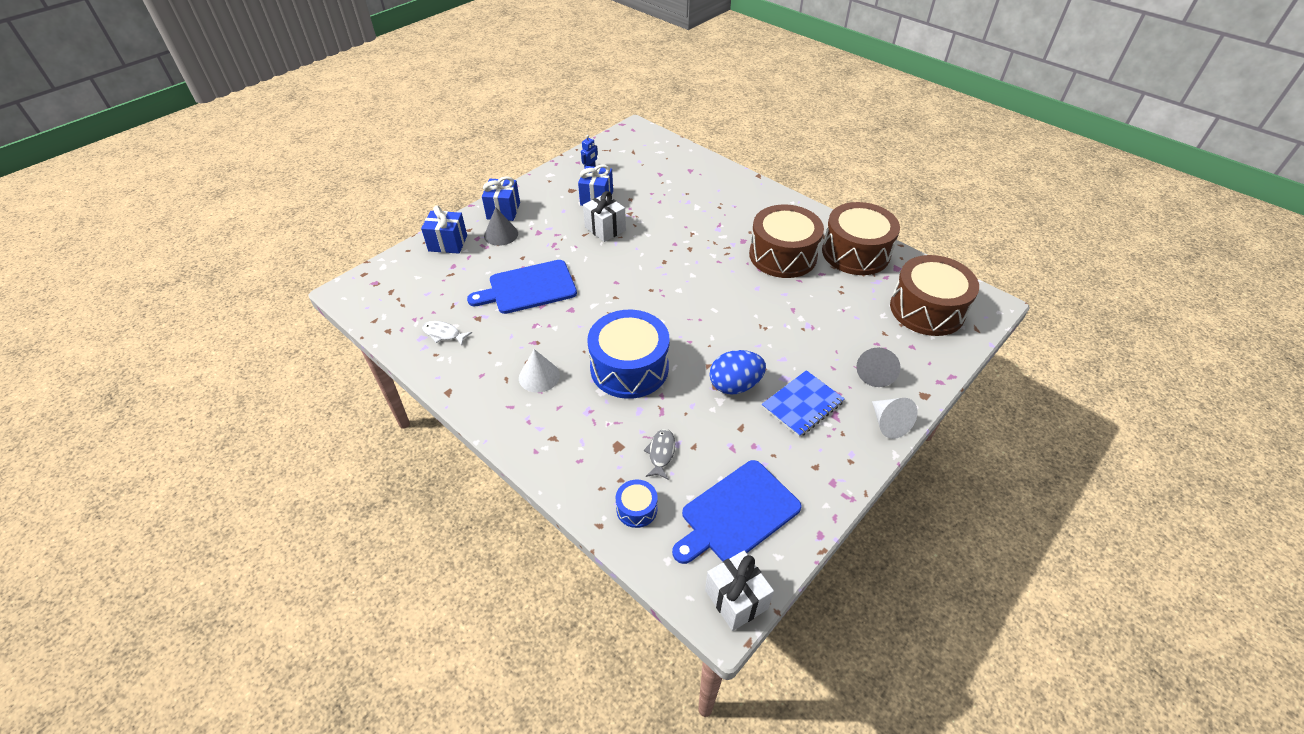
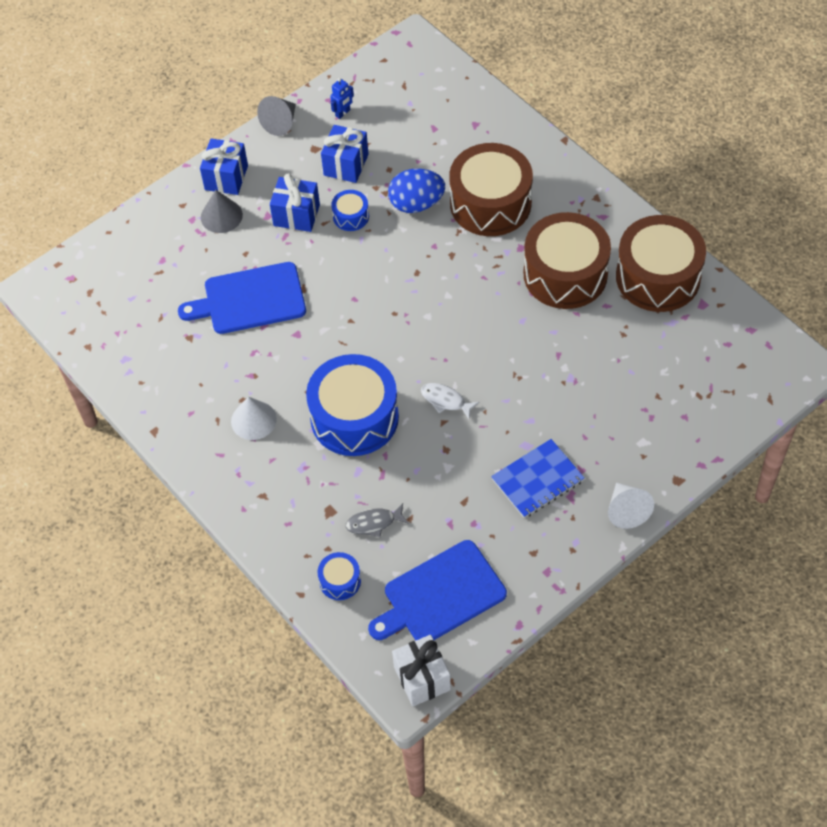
camera: 10 degrees right, 10 degrees up
(443, 334) = (150, 356): white fish -> white fish (445, 400)
(448, 243) = (156, 225): blue gift -> blue gift (296, 215)
(605, 229) = (351, 216): white gift -> blue drum
(661, 453) = (374, 523): grey fish -> grey fish turned 120 degrees counterclockwise
(735, 385) = (468, 450): blue egg -> blue egg (416, 204)
(875, 374) = (630, 448): grey cone -> grey cone (280, 123)
(927, 309) = (719, 367): brown drum -> brown drum (490, 203)

